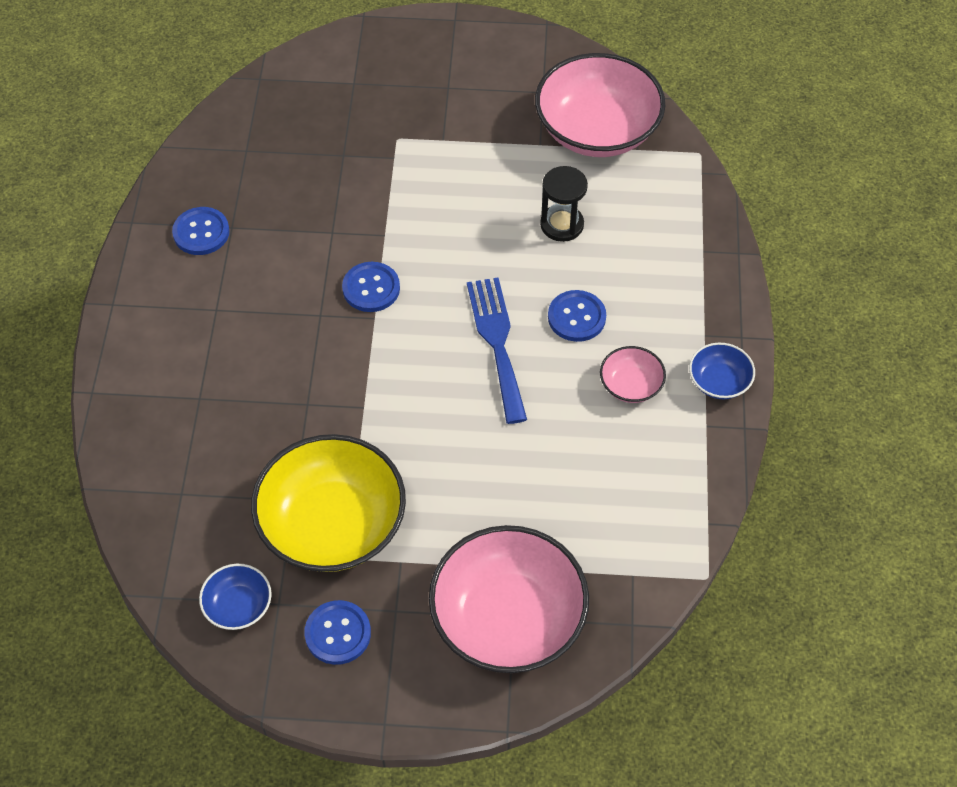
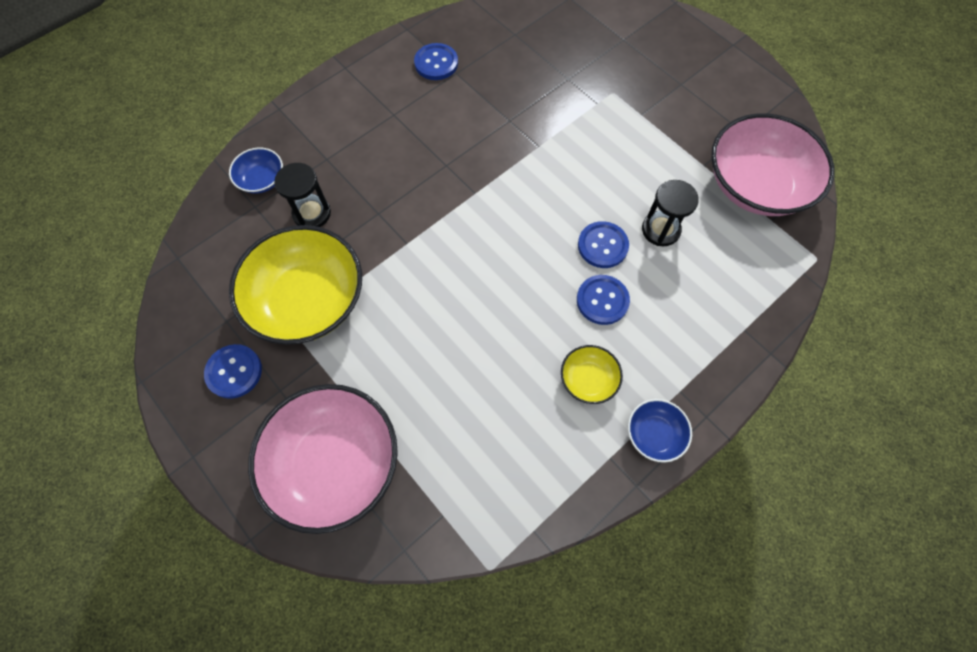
camera: 45 degrees right, 10 degrees up
(238, 606) = (205, 301): blue bowl -> blue bowl (262, 180)
(245, 454) = (312, 213): none -> black hourglass
(371, 288) = (493, 173): blue button -> blue button (602, 246)
(497, 342) = (532, 272): blue fork -> none
(631, 385) = (588, 380): pink bowl -> yellow bowl

